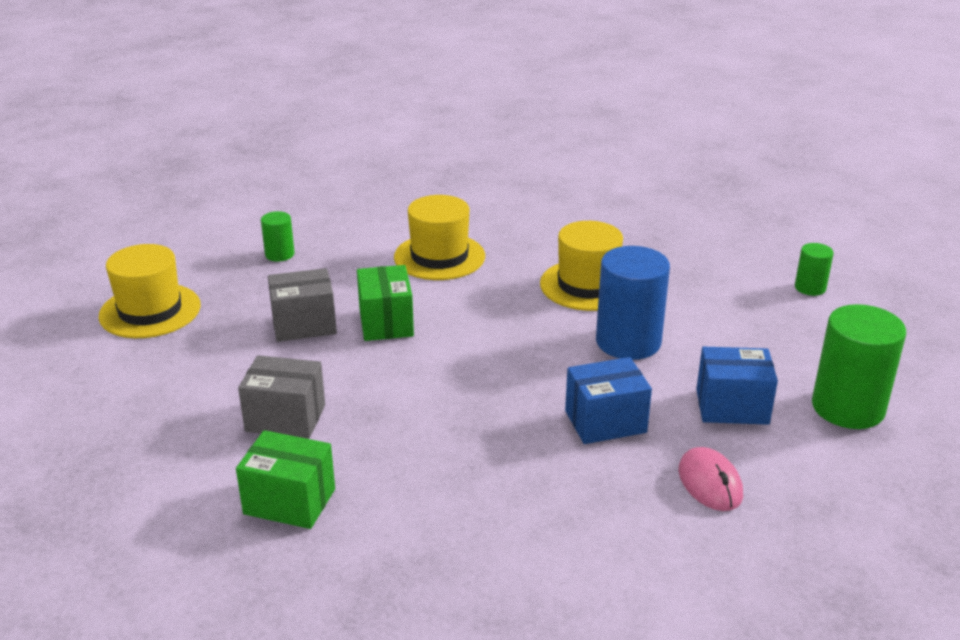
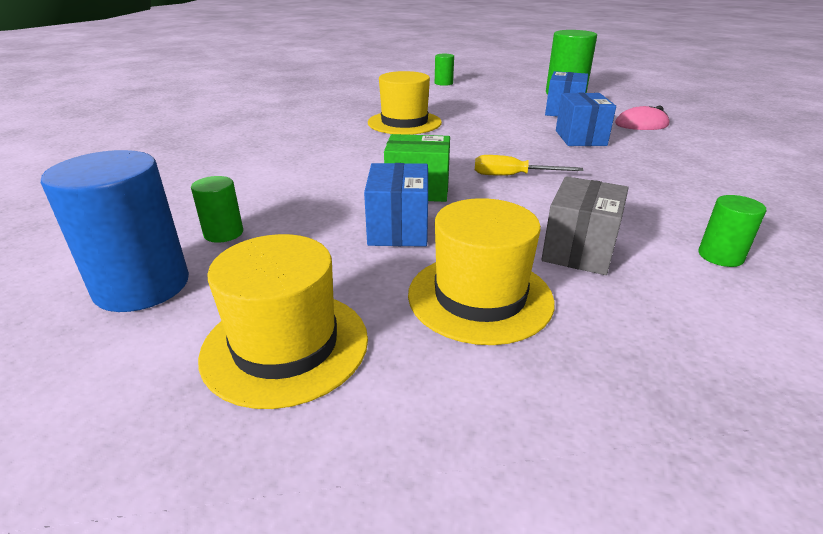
camera: 75 degrees left, 0 degrees up
(289, 501) = (720, 256): green box -> green cylinder
(304, 325) = (398, 229): grey box -> blue box
(439, 257) = (315, 160): yellow hat -> yellow hat (480, 297)
(444, 374) = (513, 176): none -> yellow screwdriver
(628, 342) = (485, 122): blue cylinder -> blue cylinder (142, 286)

